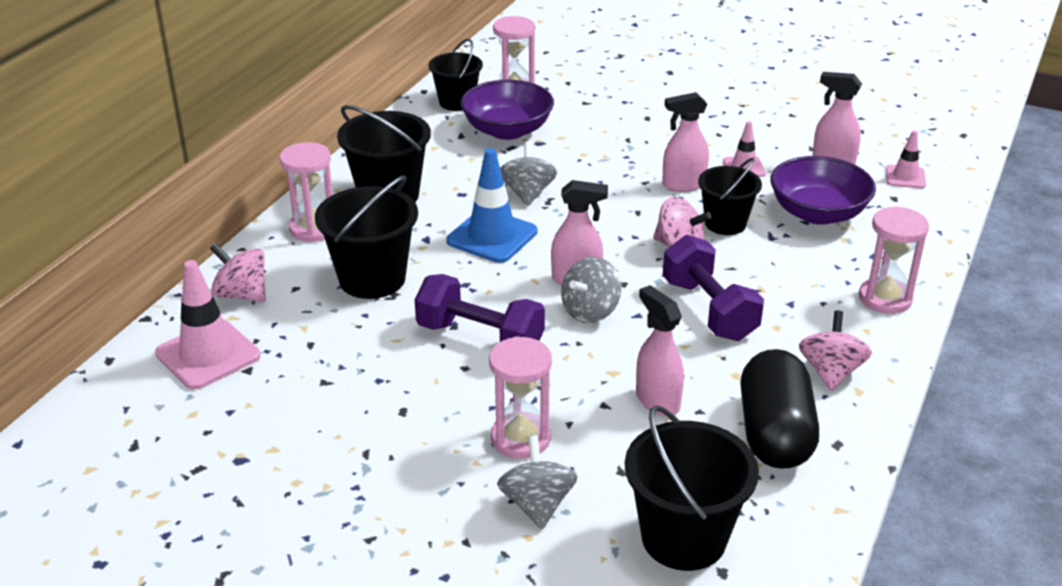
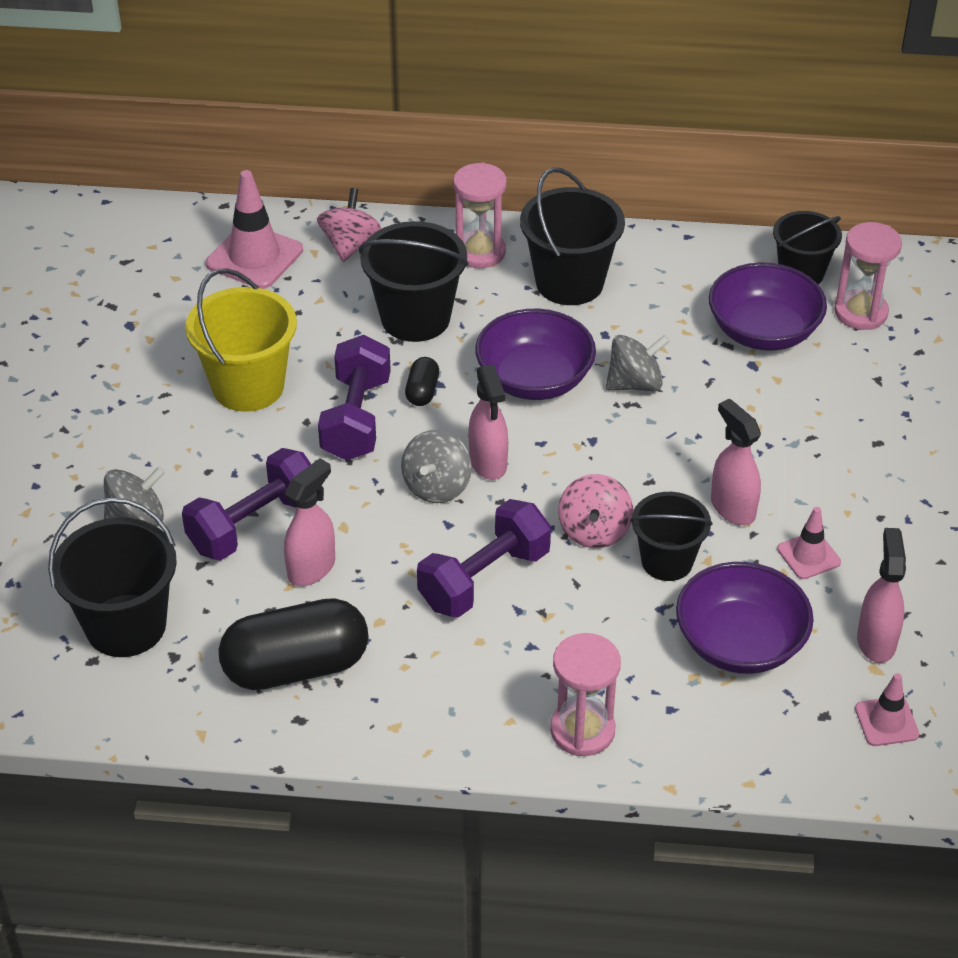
camera: 70 degrees right, 10 degrees up
(393, 394) = (248, 386): none -> yellow bucket
(469, 295) = (422, 391): none -> black capsule
(492, 236) = (534, 379): blue traffic cone -> purple bowl
(520, 438) = (219, 486): pink hourglass -> none
(585, 425) = (254, 525): none -> purple dumbbell
(590, 311) = (437, 486): grey spinning top -> grey spinning top turned 90 degrees counterclockwise
(830, 372) = (416, 698): pink spinning top -> none

